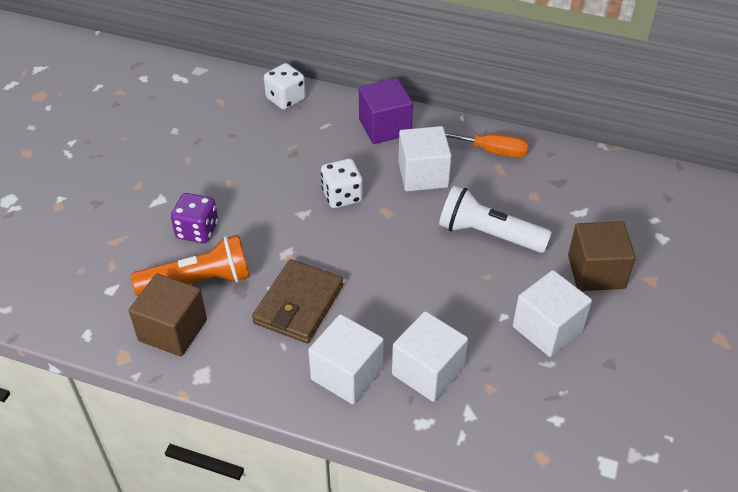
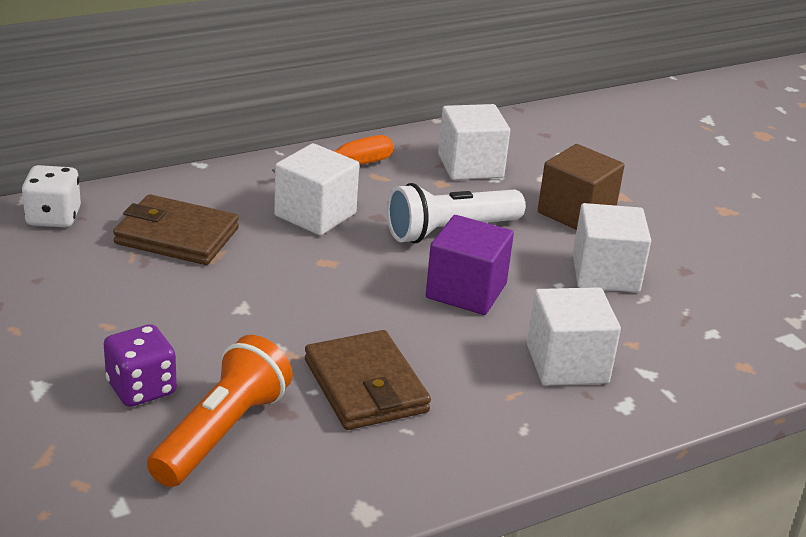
camera: 50 degrees left, 15 degrees down
(173, 330) = (265, 494): brown cube -> none
(329, 146) = (177, 236): none -> brown wallet
(342, 196) = (261, 272): white dice -> none
(347, 374) = (504, 412): white cube -> white cube (470, 166)
(385, 127) = (212, 193): purple cube -> purple cube (466, 291)

